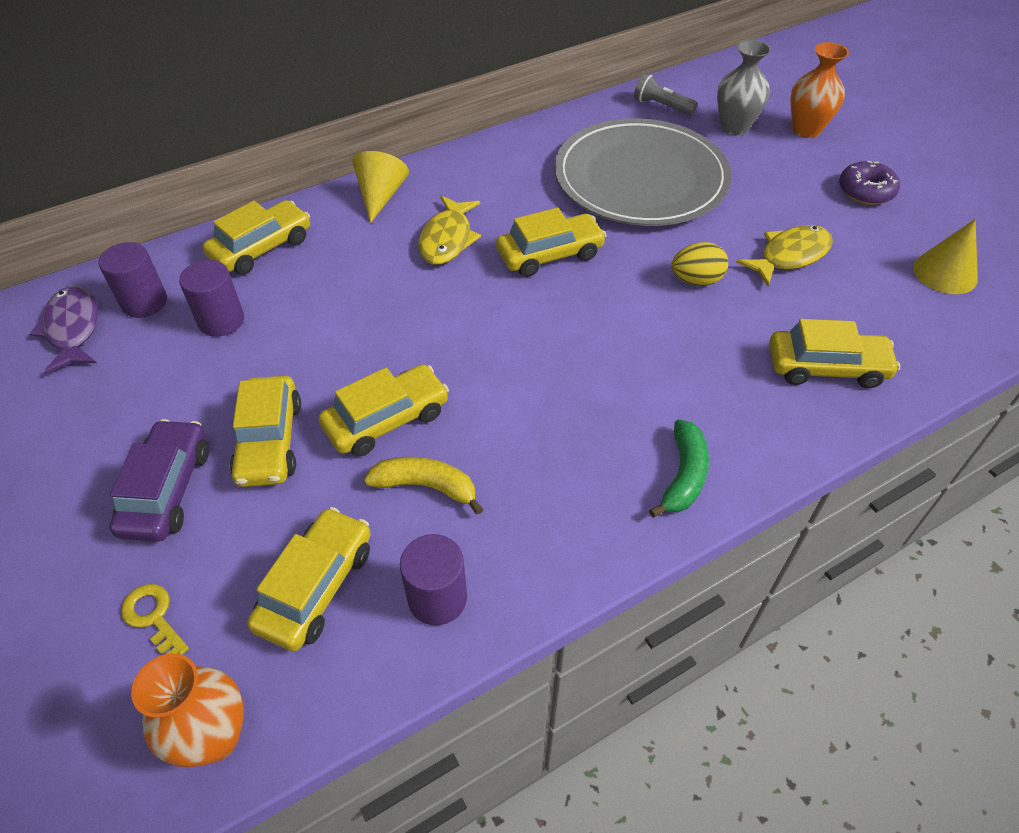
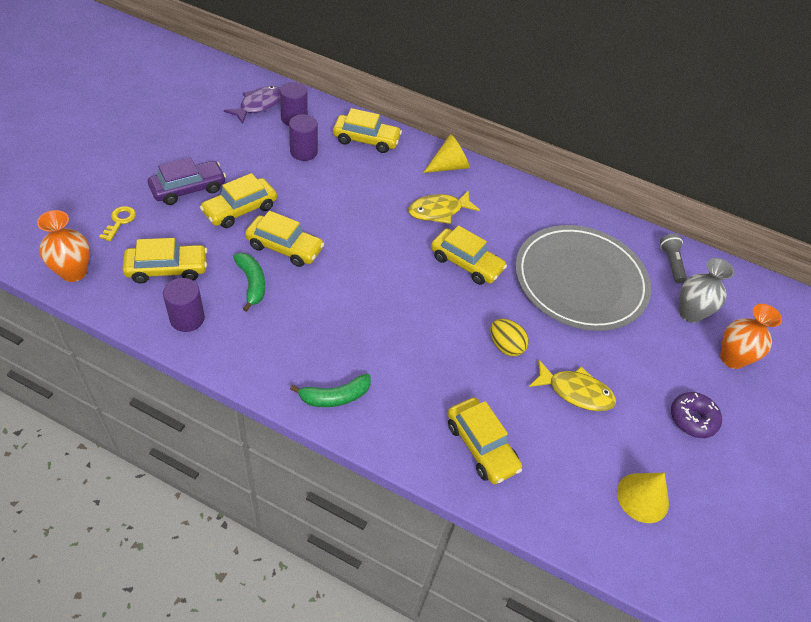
camera: 50 degrees right, 0 degrees up
(426, 486) = (252, 283): yellow banana -> green banana

